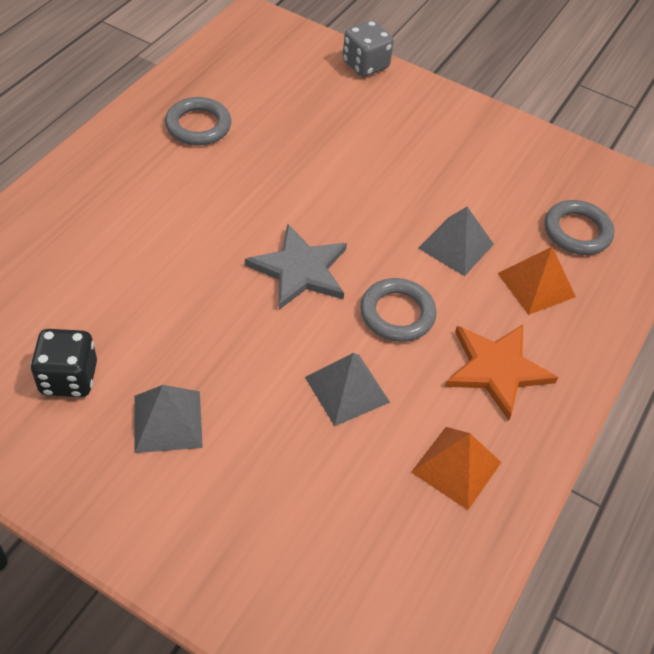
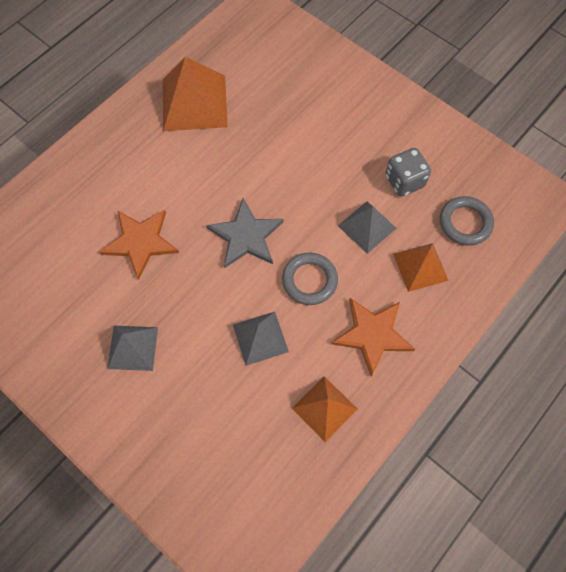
camera: 15 degrees right, 15 degrees up
(69, 378) = (72, 306): black dice -> none
(155, 289) = (140, 242): none -> orange star
(198, 126) = (194, 103): grey ring -> orange pyramid
(365, 65) = (333, 54): grey dice -> grey dice (404, 181)

